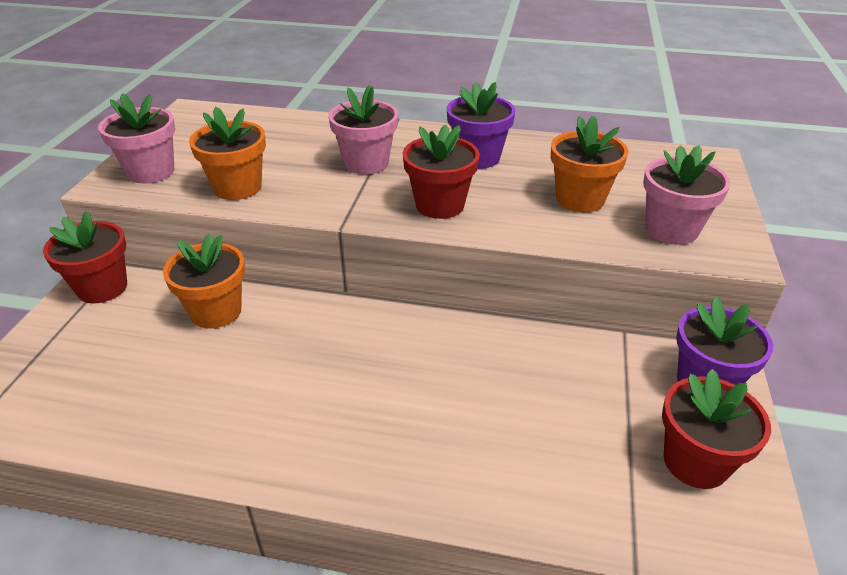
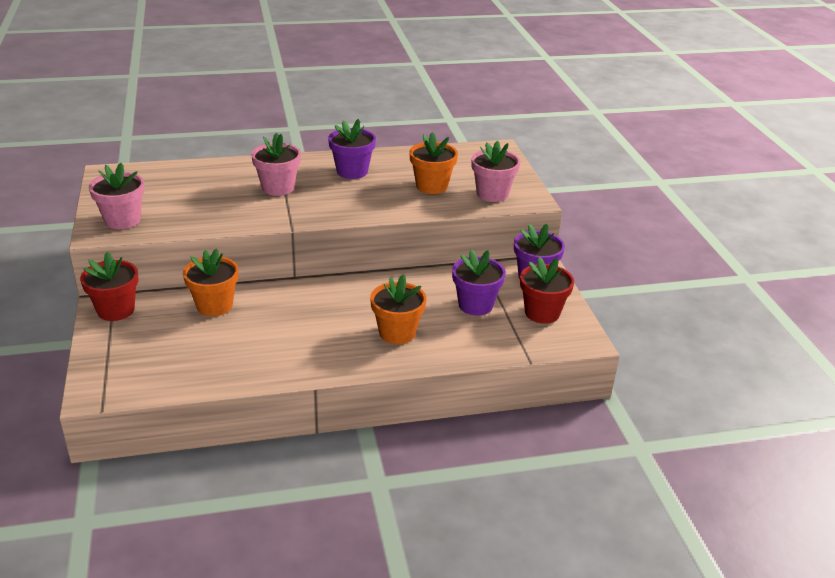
camera: 25 degrees left, 5 degrees down
(237, 187) = (199, 219): orange flower pot -> orange flower pot (397, 333)
(440, 205) = (347, 205): red flower pot -> none
(583, 412) = (475, 305): none -> purple flower pot

